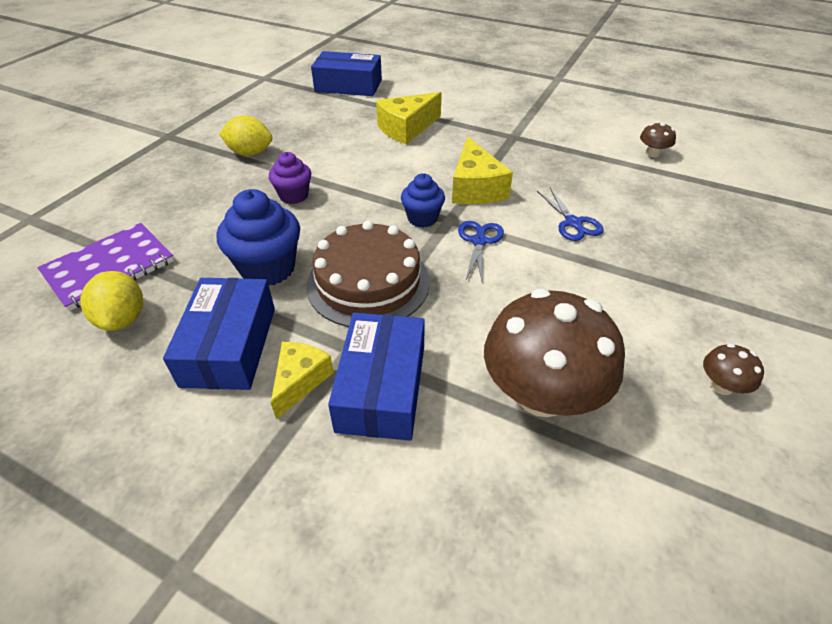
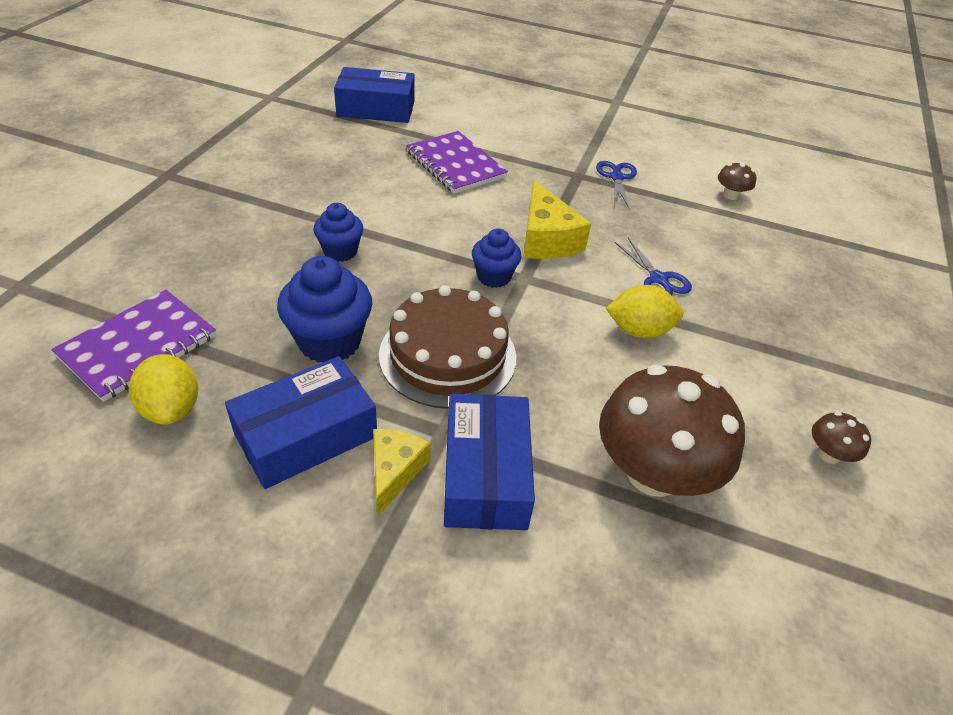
camera: 10 degrees left, 0 degrees up
(229, 346) = (306, 435): blue box -> blue box turned 60 degrees clockwise
(250, 153) = (275, 197): yellow lemon -> yellow lemon (639, 330)
(294, 196) = (340, 251): purple cupcake -> blue cupcake
(406, 128) = (455, 165): yellow cheese -> purple notebook
(479, 241) = (561, 302): blue scissors -> blue scissors (616, 177)

